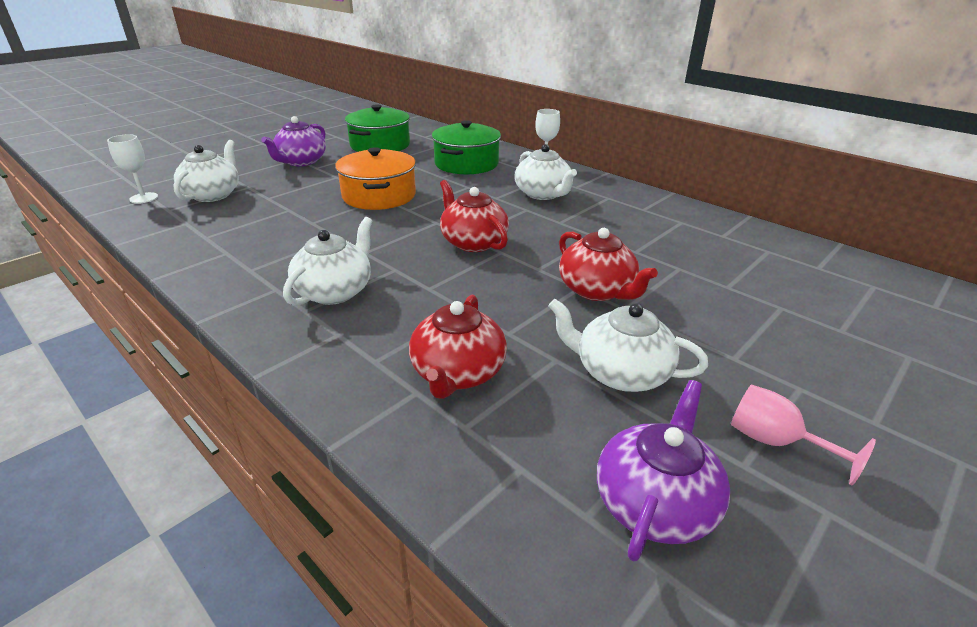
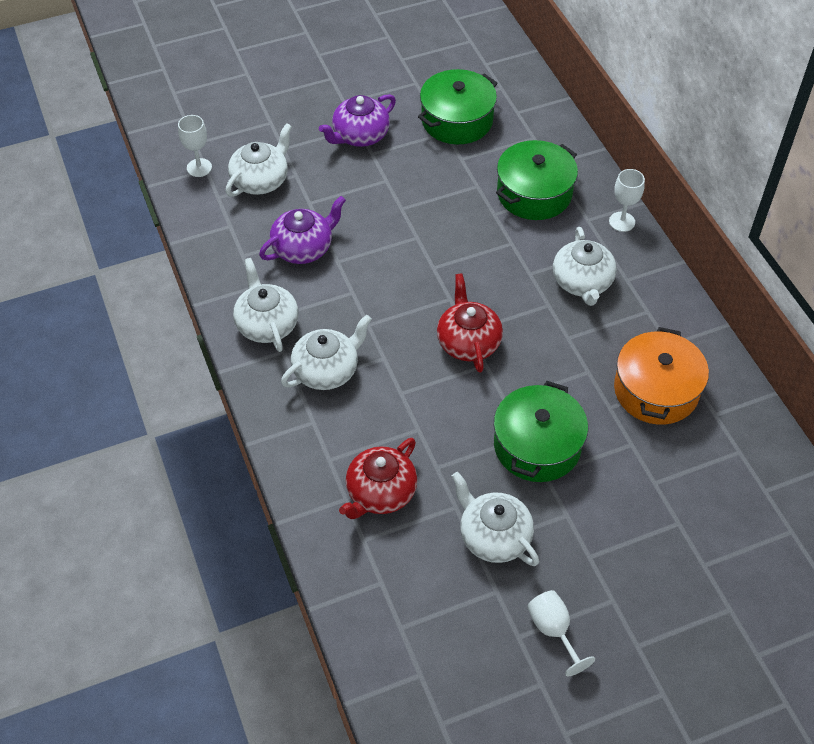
camera: 25 degrees right, 20 degrees up
(249, 274) = (267, 324): none -> white teapot
(379, 196) = (415, 232): orange pot -> orange pot (656, 390)
(597, 290) = (537, 445): red teapot -> green pot
(655, 502) = (444, 636): purple teapot -> purple teapot (303, 248)
(775, 442) = (553, 630): pink goblet -> white goblet

